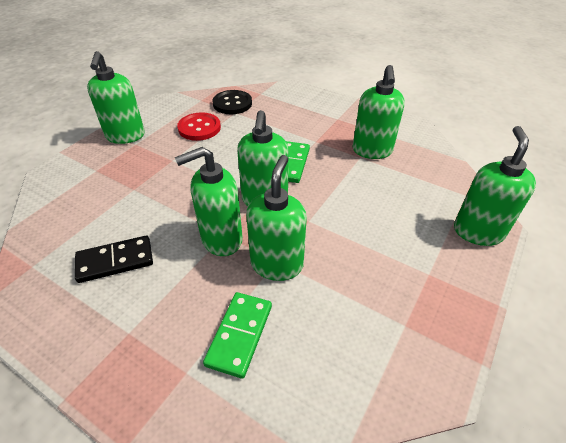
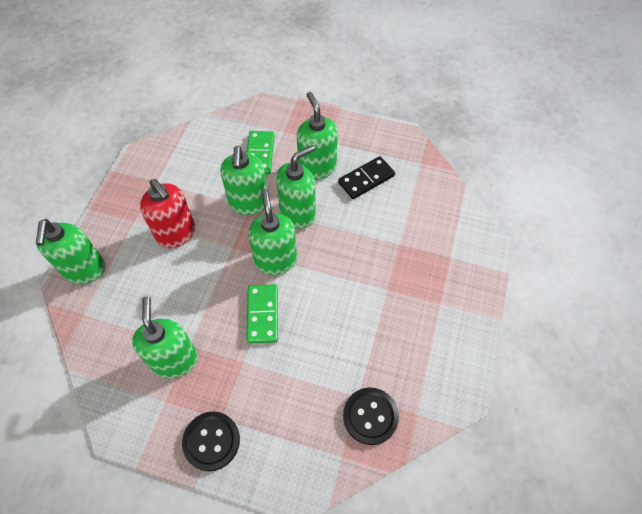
camera: 165 degrees right, 15 degrees up
(125, 136) = (460, 313): green soap dispenser -> green soap dispenser (317, 167)
(199, 128) = (386, 350): red button -> none
(345, 111) = (211, 441): none -> black button
(373, 247) = (176, 234): none -> red soap dispenser

